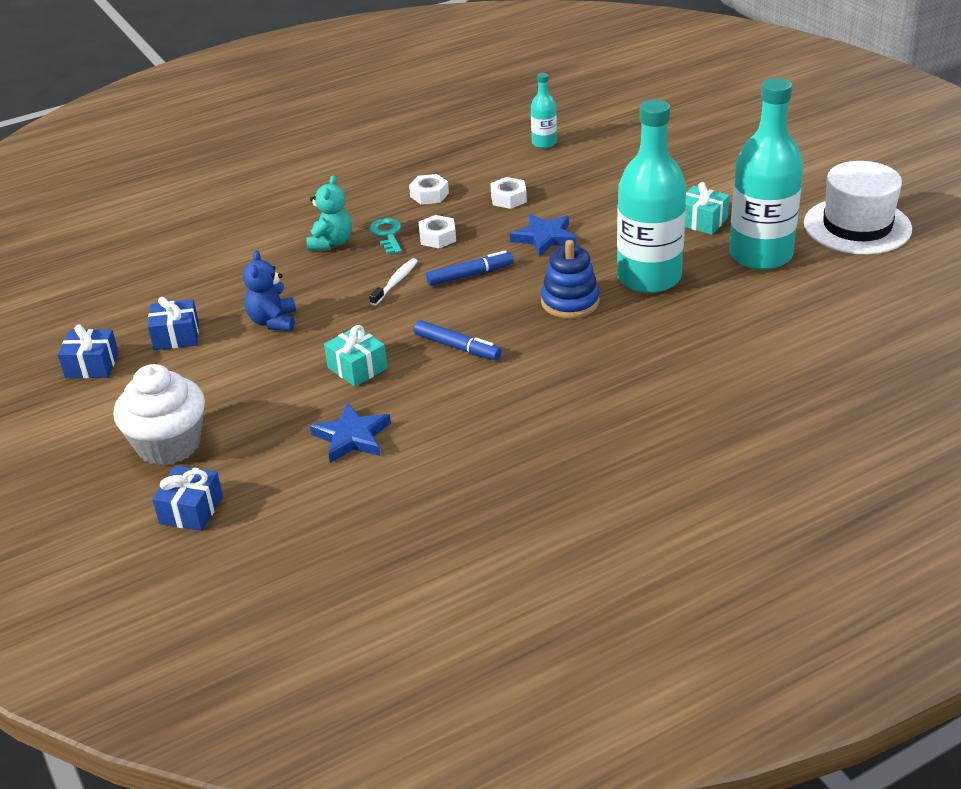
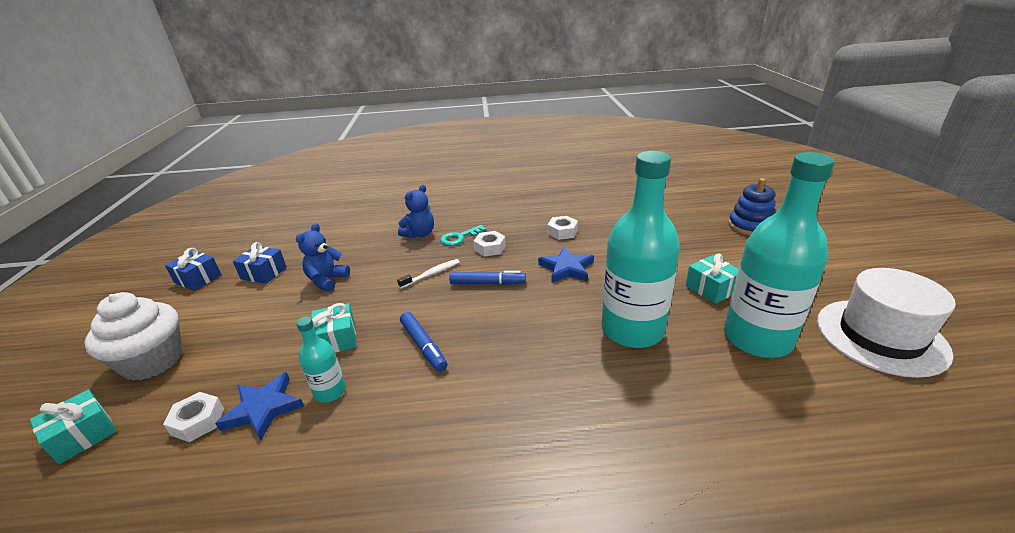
camera: 25 degrees right, 5 degrees down
(191, 510) = (83, 436): blue gift -> turquoise gift
(331, 243) = (419, 234): turquoise teddy bear -> blue teddy bear
(387, 234) = (459, 237): turquoise key -> turquoise key turned 135 degrees counterclockwise
(429, 195) = (510, 217): white nut -> white nut (198, 421)
(544, 143) = (616, 200): turquoise bottle -> turquoise bottle (330, 391)
(570, 302) = (547, 332): blue stacking toy -> blue stacking toy (750, 226)

